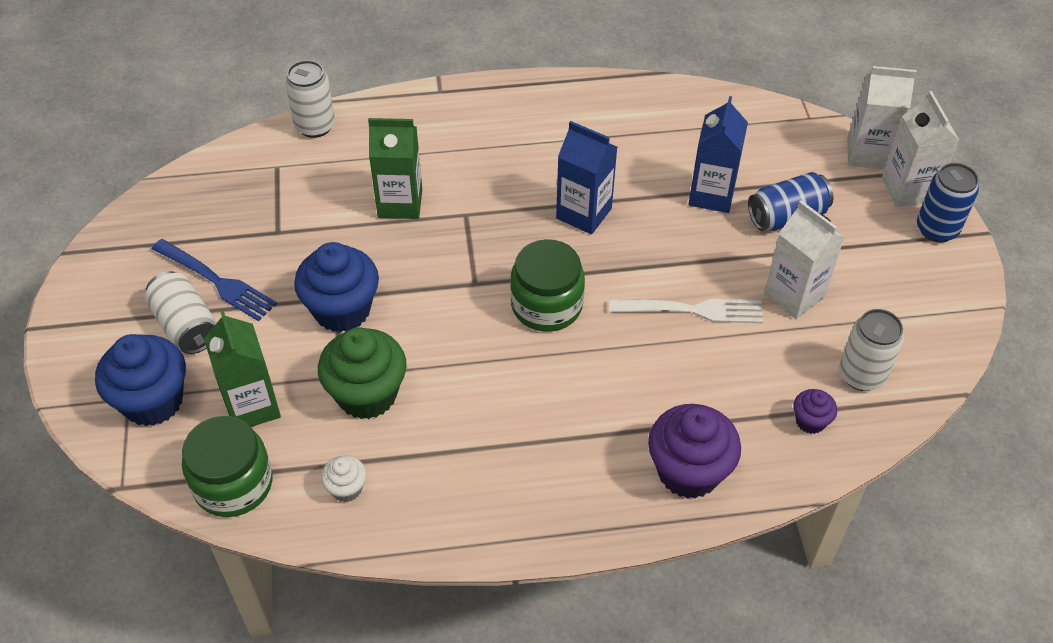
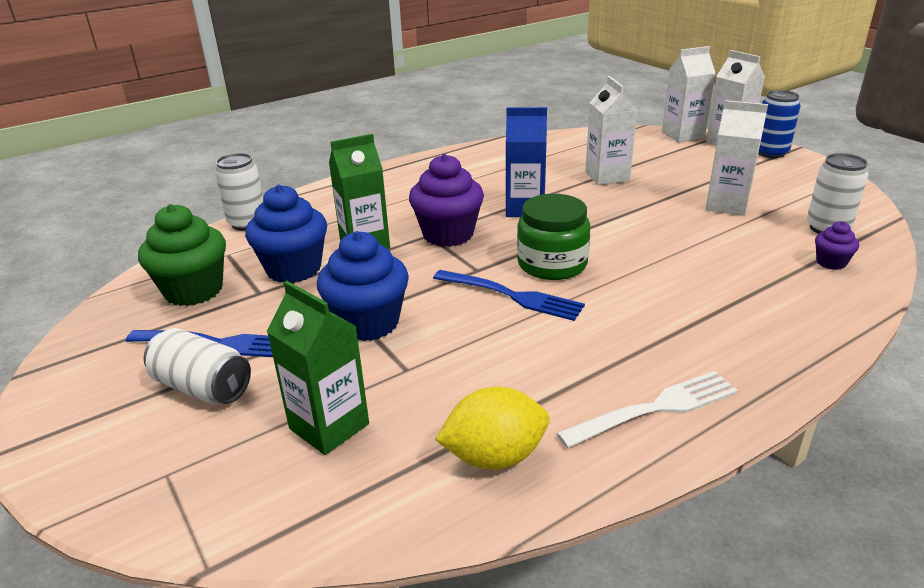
camera: 25 degrees left, 20 degrees down
(153, 401) = (201, 465): blue cupcake -> blue cupcake (294, 269)
(233, 484) = (358, 505): green jar -> none
(346, 488) = (494, 456): white cupcake -> yellow lemon
(367, 394) = (447, 373): green cupcake -> green cupcake (194, 290)
(480, 330) = (511, 296): none -> blue fork
(688, 471) = (787, 323): purple cupcake -> purple cupcake (448, 234)
(692, 310) = (667, 233): white fork -> white fork (655, 409)
(711, 195) = (607, 176): blue carton -> white carton
(787, 216) = (670, 172): blue can -> none

